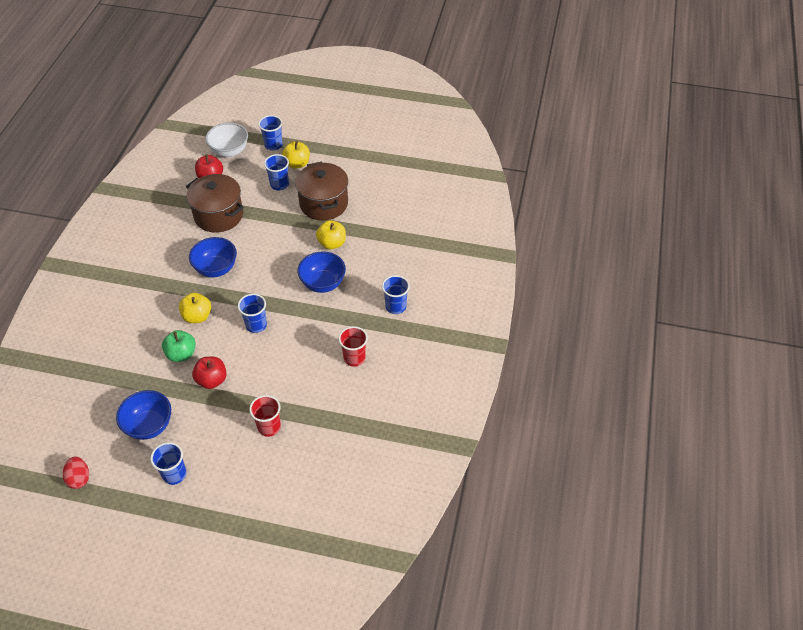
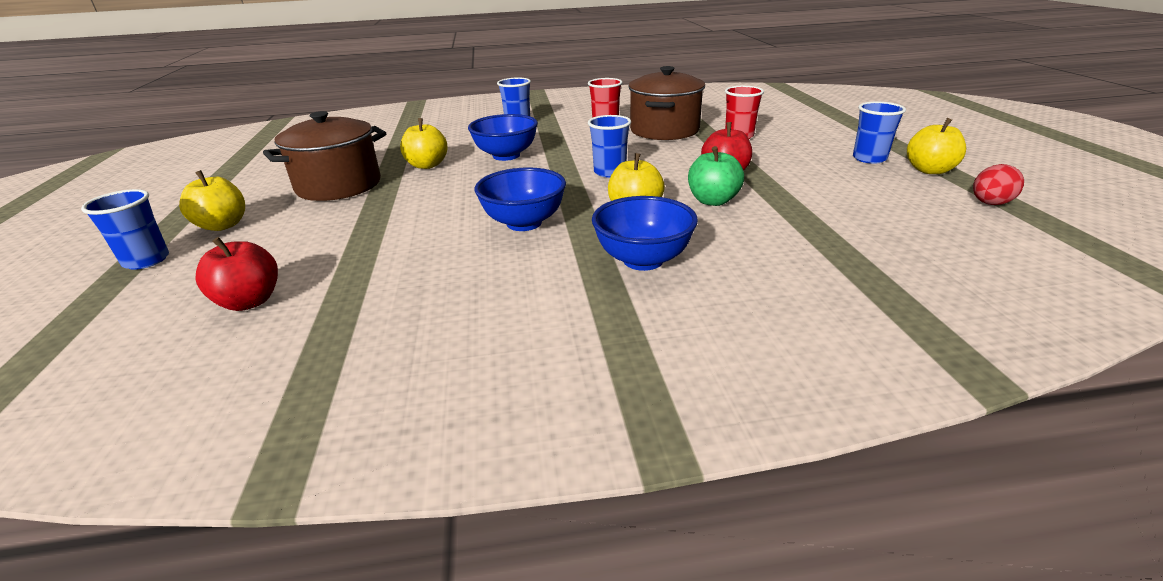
camera: 110 degrees left, 20 degrees down
(134, 491) = (929, 170): none -> yellow apple
(149, 426) = (844, 187): blue bowl -> blue bowl (643, 260)
(218, 215) = (382, 258): brown pot -> brown pot (664, 130)
(229, 151) = (147, 305): white bowl -> none
(279, 184) = (285, 226): blue cup -> none

